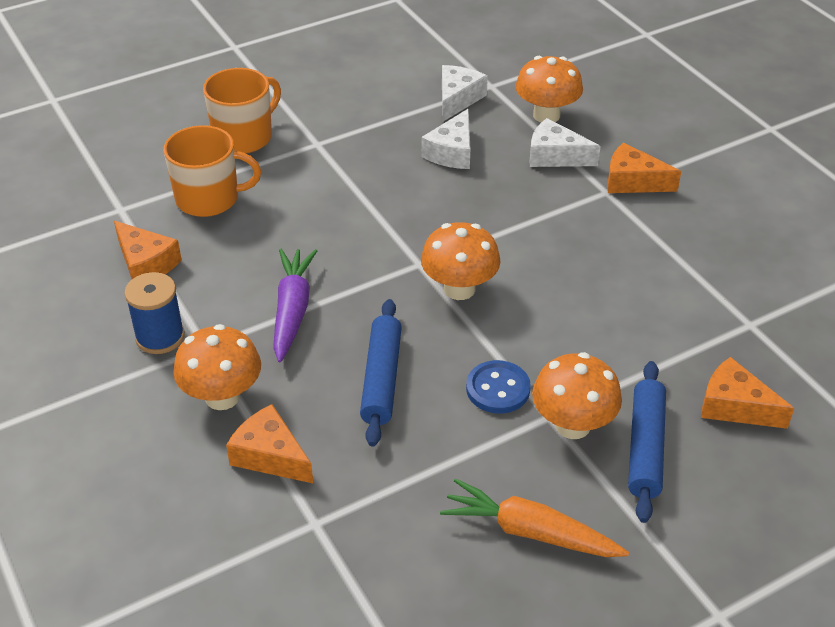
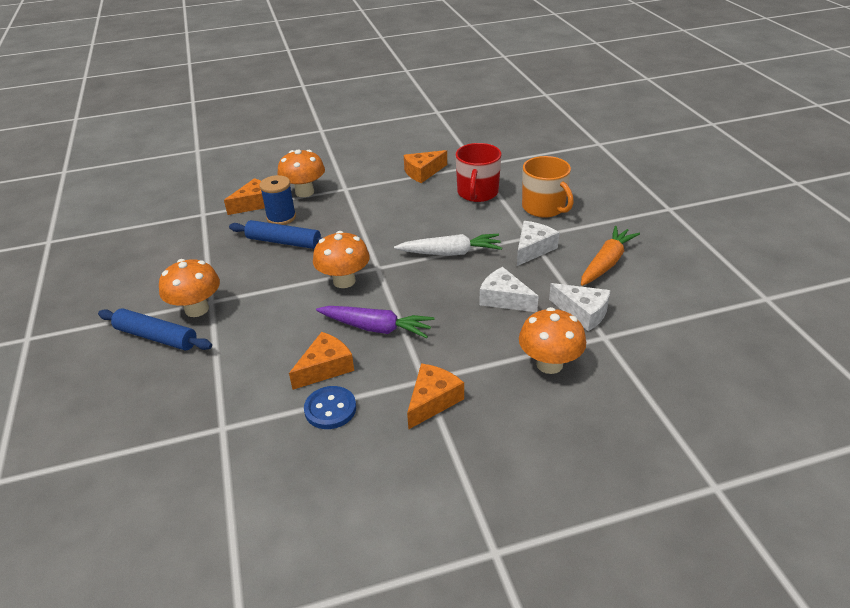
camera: 105 degrees right, 5 degrees down
(160, 337) = (360, 176): blue spool -> blue spool (281, 217)
(209, 199) = (477, 193): orange mug -> red mug
(292, 310) = (358, 216): purple carrot -> purple carrot (376, 328)
(370, 204) = (450, 253): none -> white carrot
(498, 389) = (246, 284): blue button -> blue button (330, 409)
(529, 532) = (139, 279): orange carrot -> orange carrot (606, 263)
(555, 156) = (484, 357): white cheese -> white cheese (533, 249)
(735, 406) = (154, 391): orange cheese -> orange cheese (325, 368)

